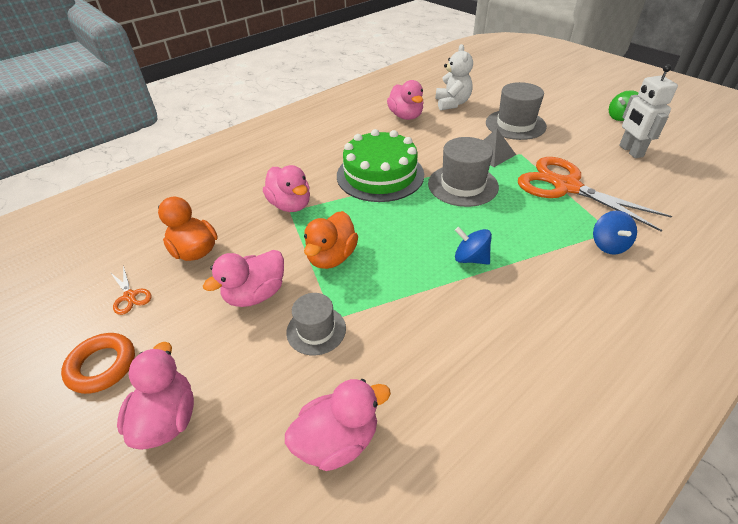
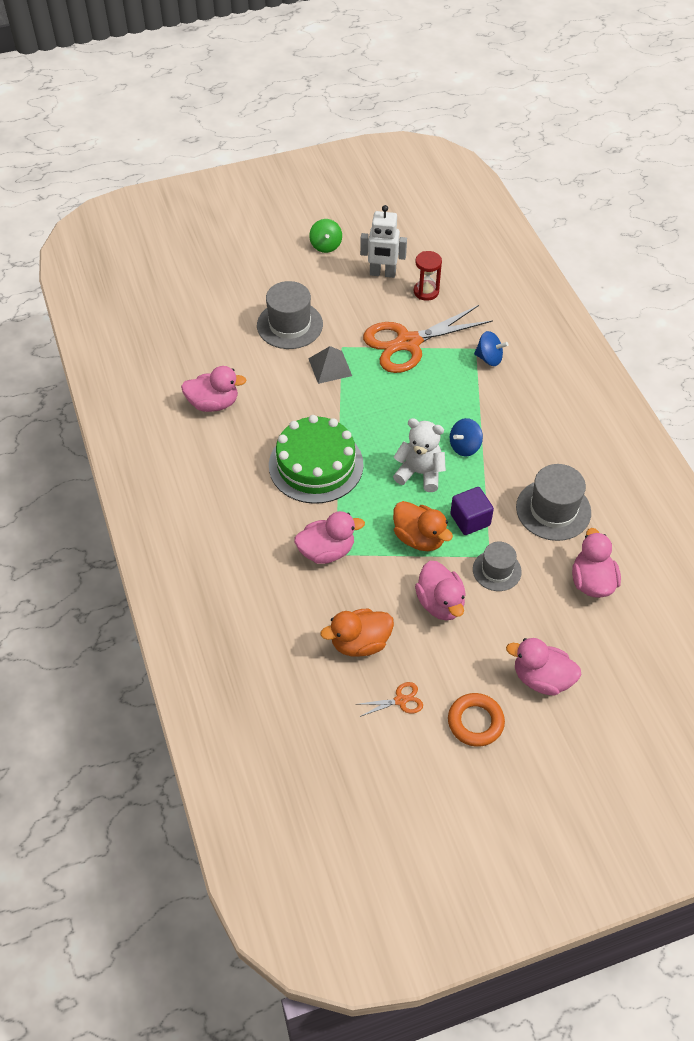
camera: 70 degrees left, 10 degrees up
(375, 289) = (470, 520): none -> purple cube
(452, 103) = (212, 353): white teddy bear -> white teddy bear (420, 473)
(463, 185) = (367, 410): grey hat -> grey hat (553, 510)
(643, 180) = (426, 292): none -> red hourglass

